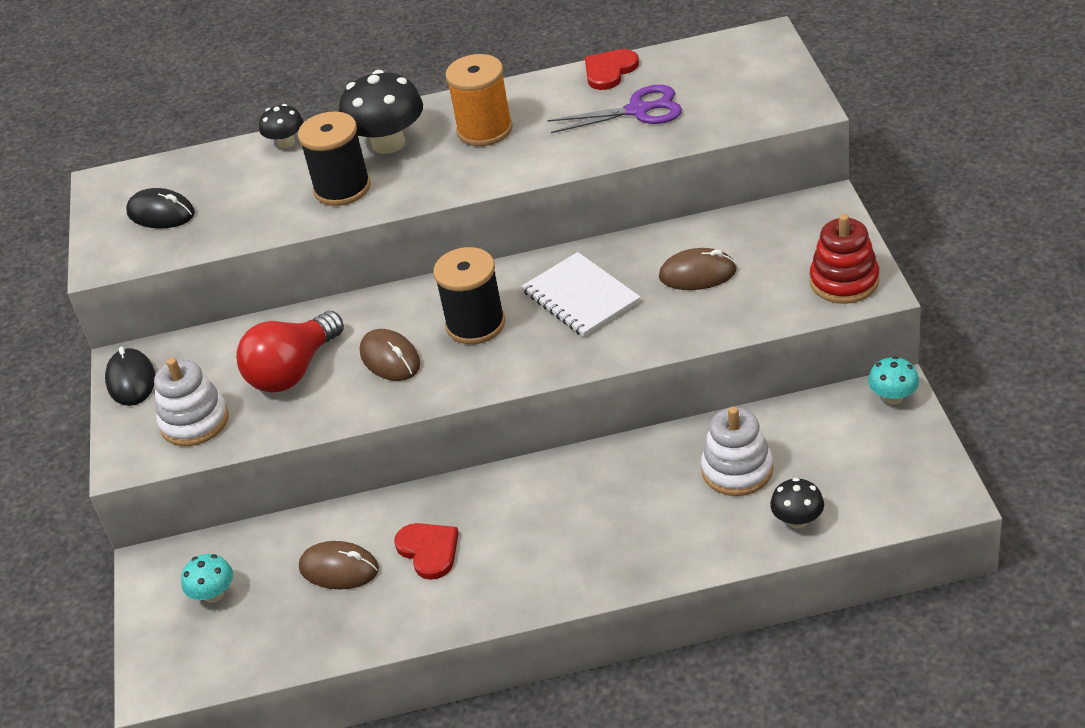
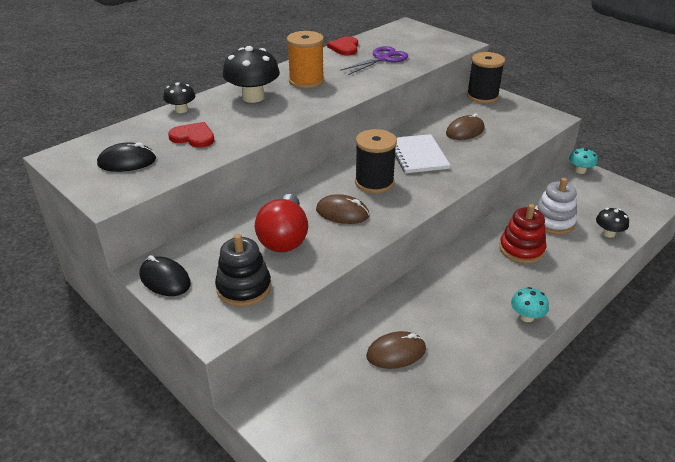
camera: 40 degrees left, 5 degrees down
(194, 422) = (244, 288): white stacking toy -> black stacking toy
(213, 594) = (325, 405): turquoise mushroom -> turquoise mushroom (526, 317)
(342, 188) = (249, 122): black spool -> black spool (482, 96)
(429, 550) = (440, 320): red heart -> red heart (193, 137)
(580, 297) = (418, 155): white notebook -> white notebook turned 60 degrees clockwise
(844, 281) = (537, 117): red stacking toy -> red stacking toy (521, 249)

